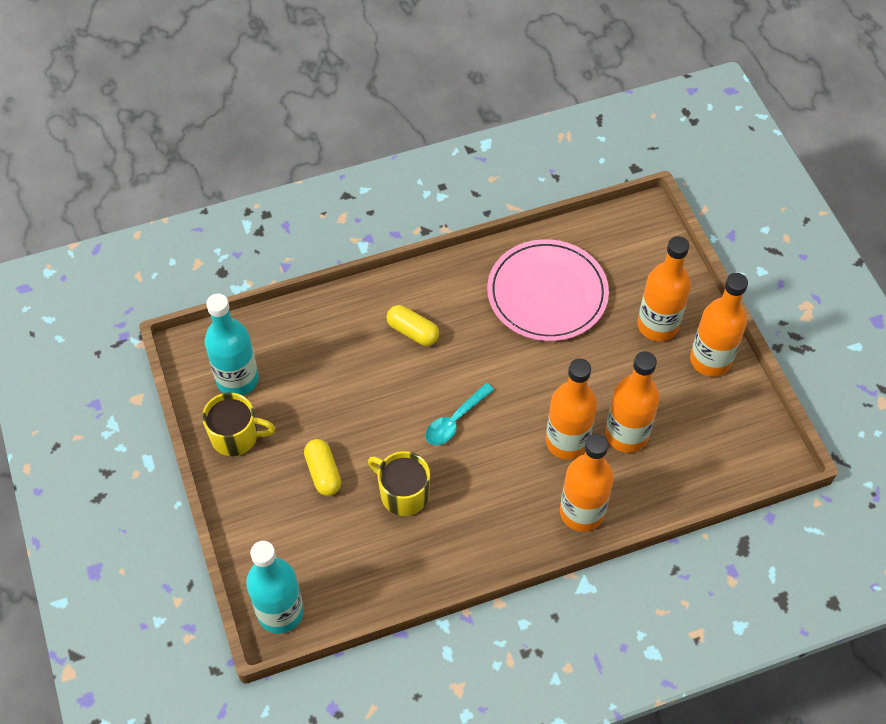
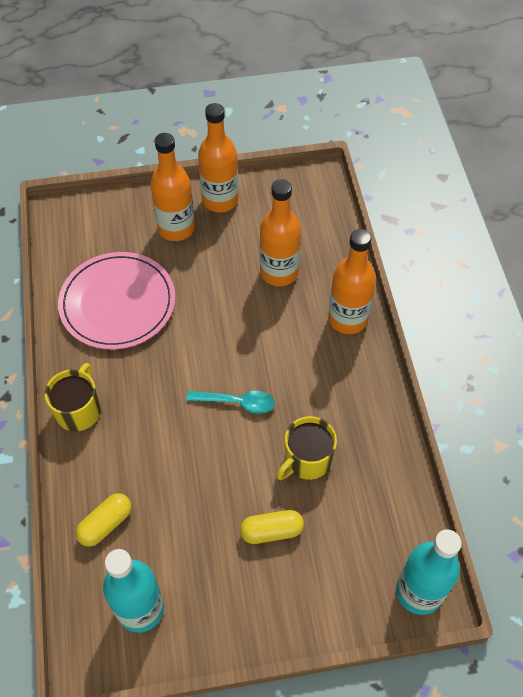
camera: 80 degrees left, 0 degrees up
(236, 436) = (211, 617): yellow mug -> yellow mug (79, 410)
(413, 332) = (128, 424): yellow capsule -> yellow capsule (106, 524)
(455, 421) = (237, 402): turquoise spoon -> turquoise spoon turned 45 degrees counterclockwise
(567, 441) = (277, 317): orange bottle -> none

